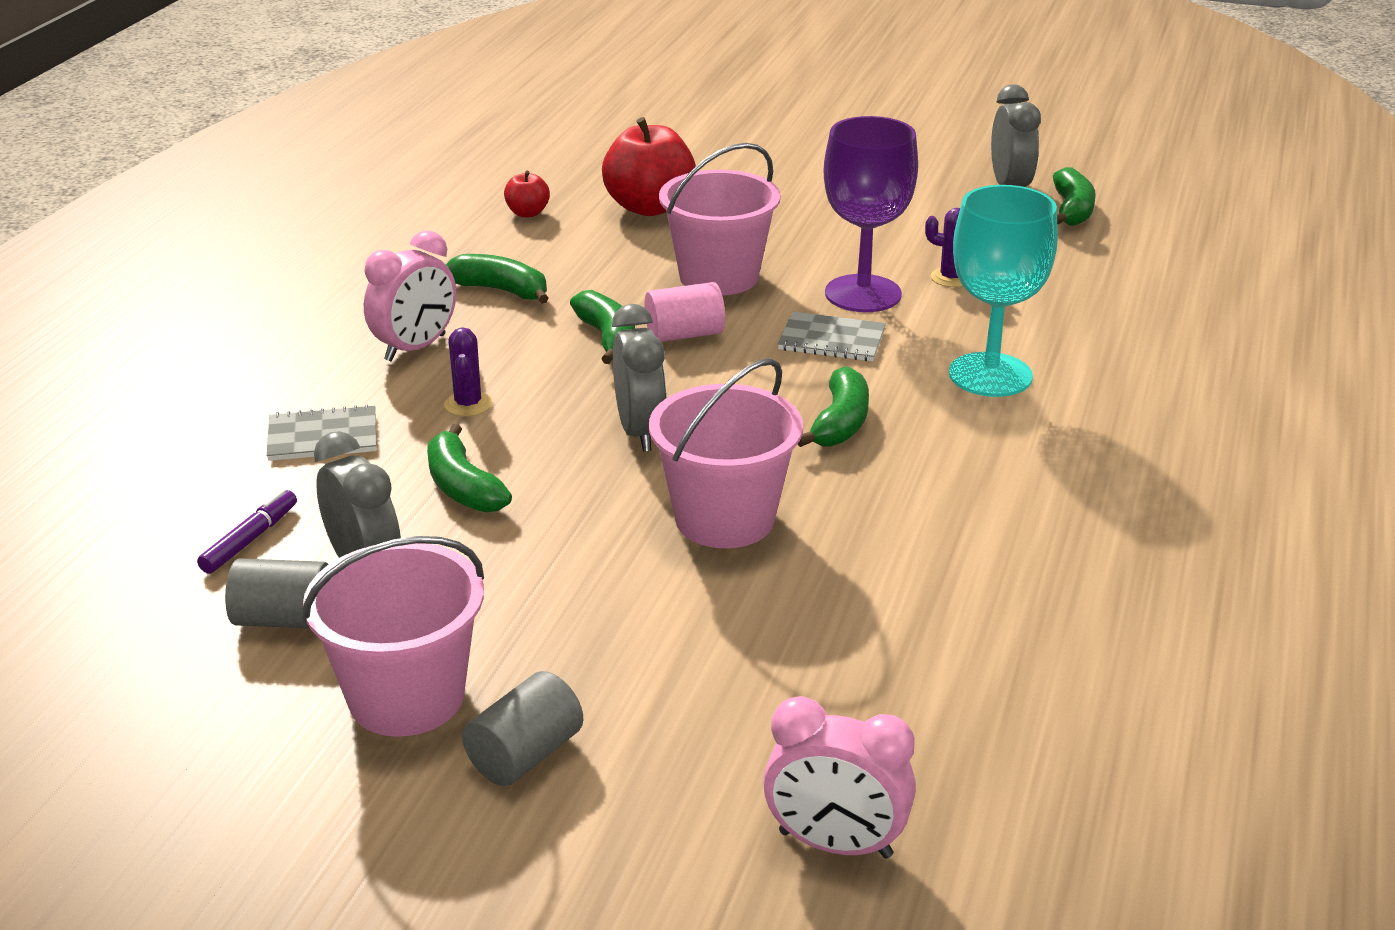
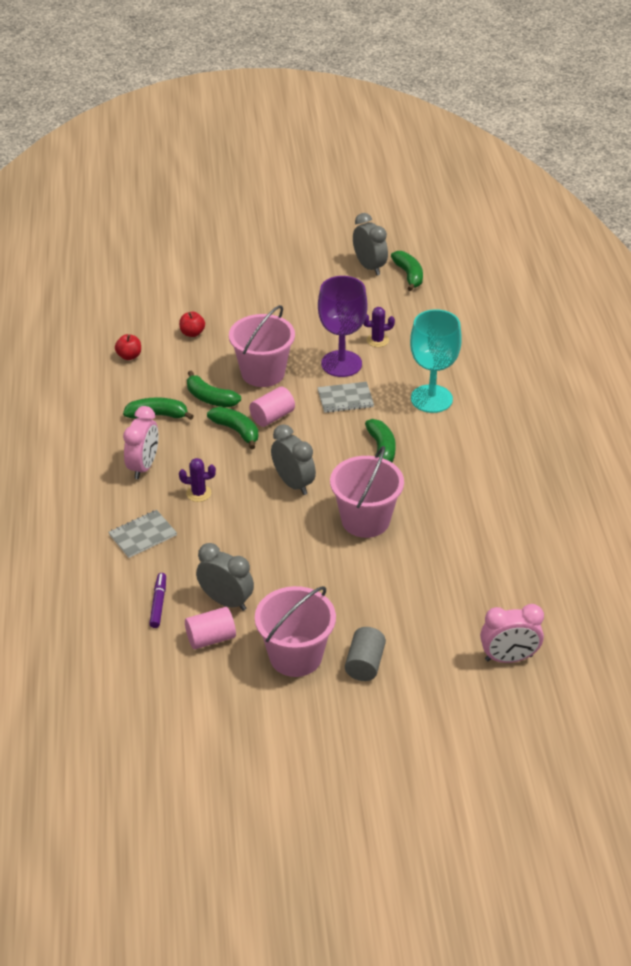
camera: 25 degrees left, 10 degrees up
(284, 619) = (211, 638): grey cylinder -> pink cylinder
(463, 487) = (234, 542): green banana -> green banana (210, 398)
(468, 404) = (198, 493): purple cactus -> purple cactus turned 60 degrees counterclockwise
(650, 207) = (192, 333): red apple -> red apple, size x0.49

